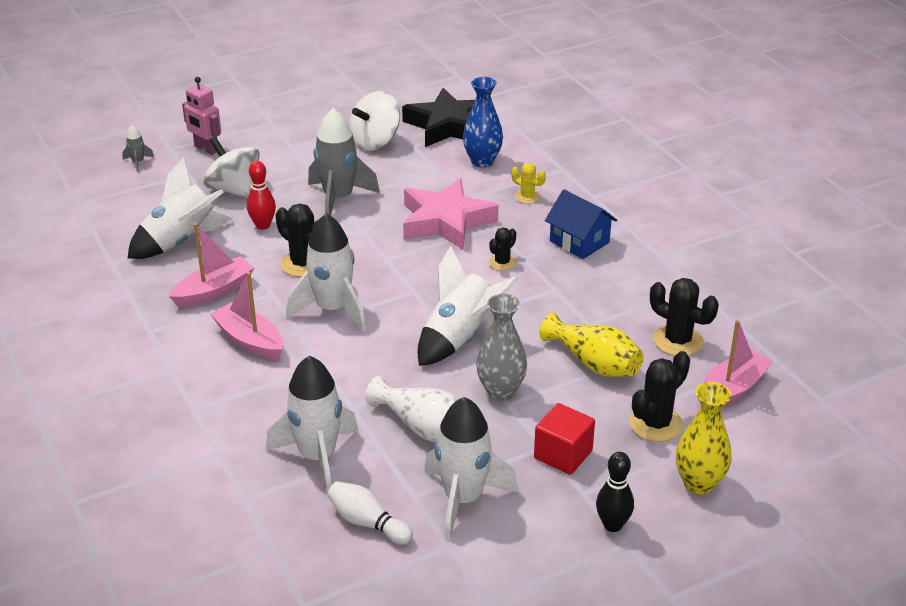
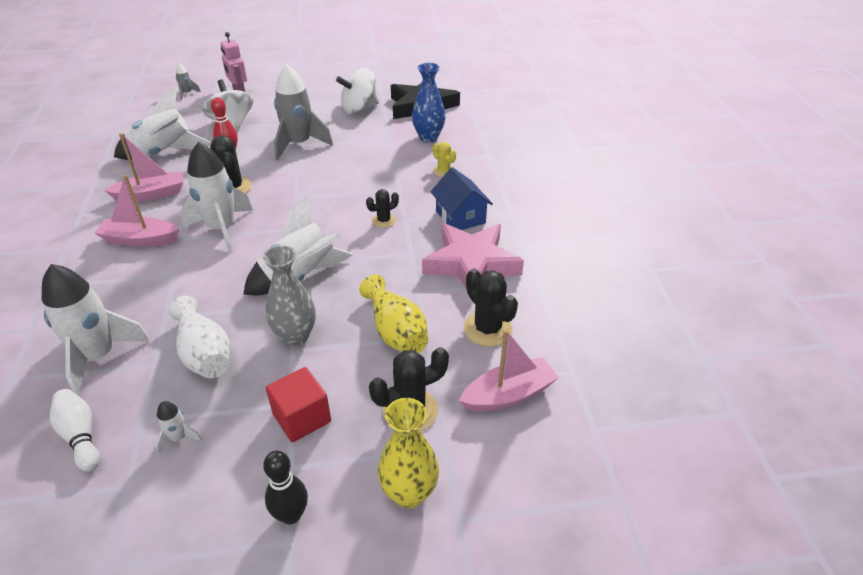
camera: 20 degrees right, 5 degrees up
(250, 341) = (140, 240): pink boat -> pink boat turned 60 degrees counterclockwise
(445, 221) = (364, 177): pink star -> pink star (471, 264)
(463, 499) = (179, 438): white rocket -> white rocket, size x0.43

